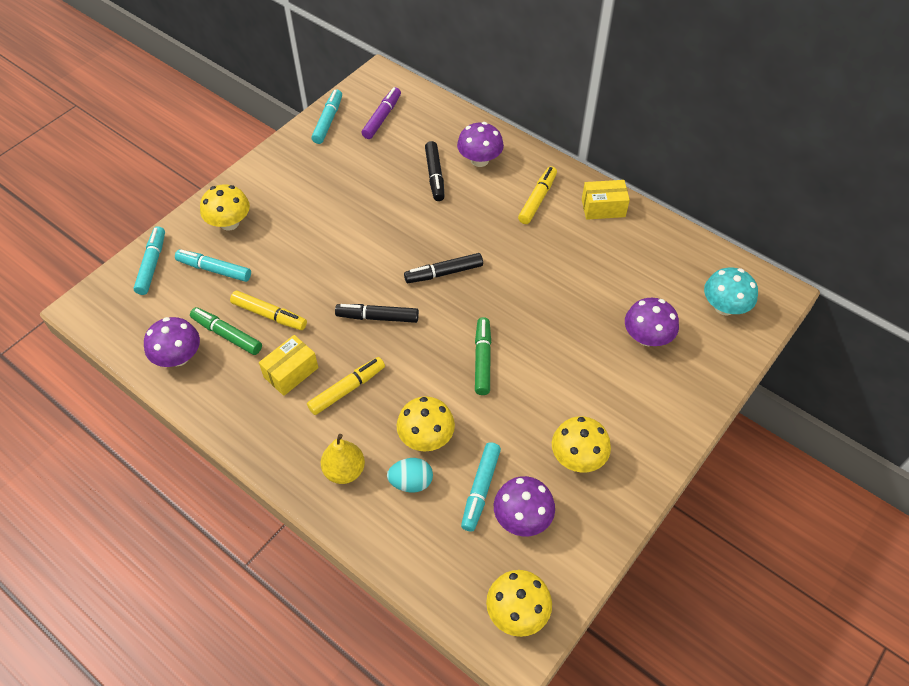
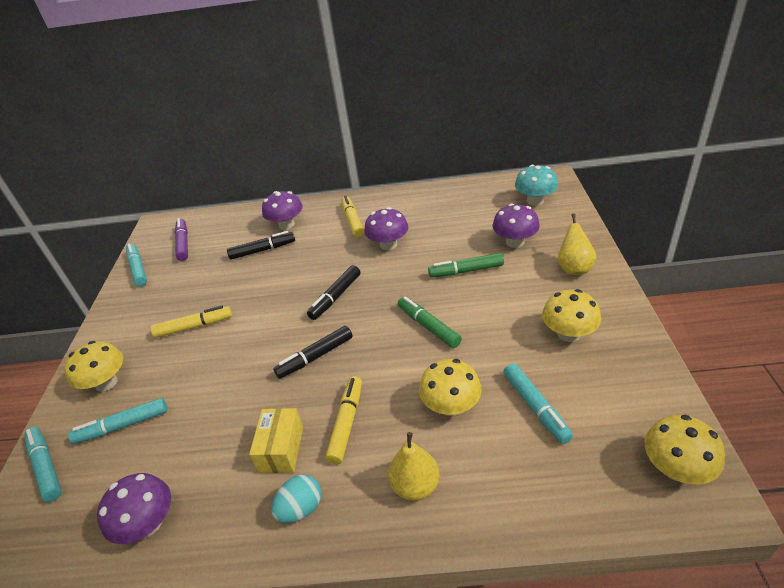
camera: 35 degrees left, 15 degrees down
(227, 335) = (186, 466): green marker -> green marker (466, 271)
(269, 315) = (214, 421): yellow marker -> yellow marker (194, 326)
(411, 482) = (479, 447): turquoise egg -> turquoise egg (301, 508)
(435, 175) = (262, 250): black marker -> black marker turned 60 degrees counterclockwise
(522, 517) = (588, 400): purple mushroom -> purple mushroom (388, 245)
(603, 208) = (400, 201): yellow box -> none
(662, 405) = (574, 268): none -> yellow pear

